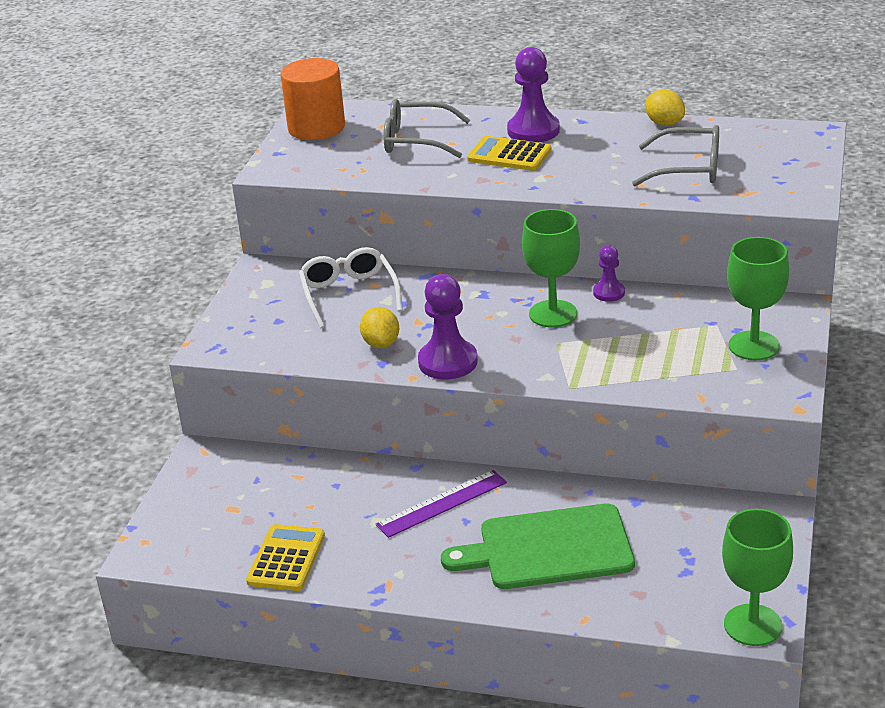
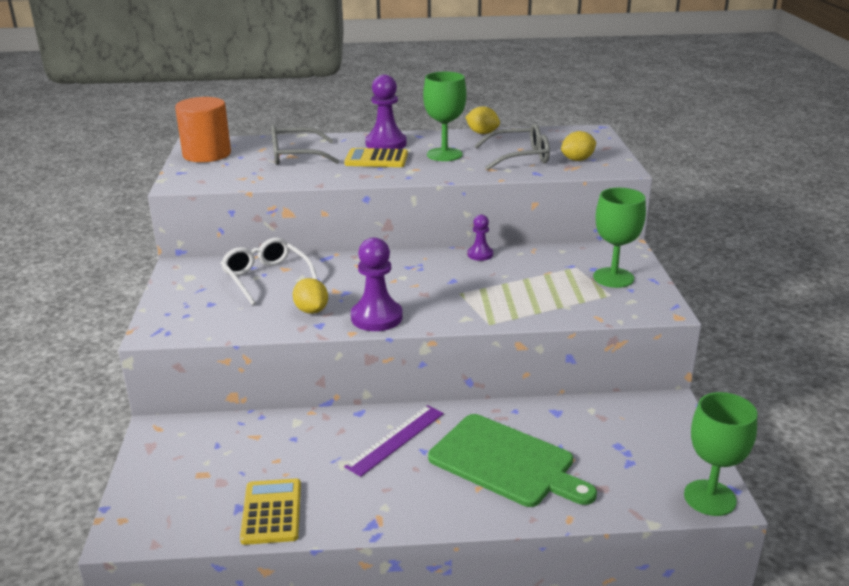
camera: 20 degrees left, 5 degrees down
(548, 548) = (506, 462): green cutting board -> green cutting board turned 120 degrees counterclockwise
(553, 314) = (445, 273): green goblet -> green goblet (444, 154)
(760, 181) = (577, 160): none -> yellow lemon

